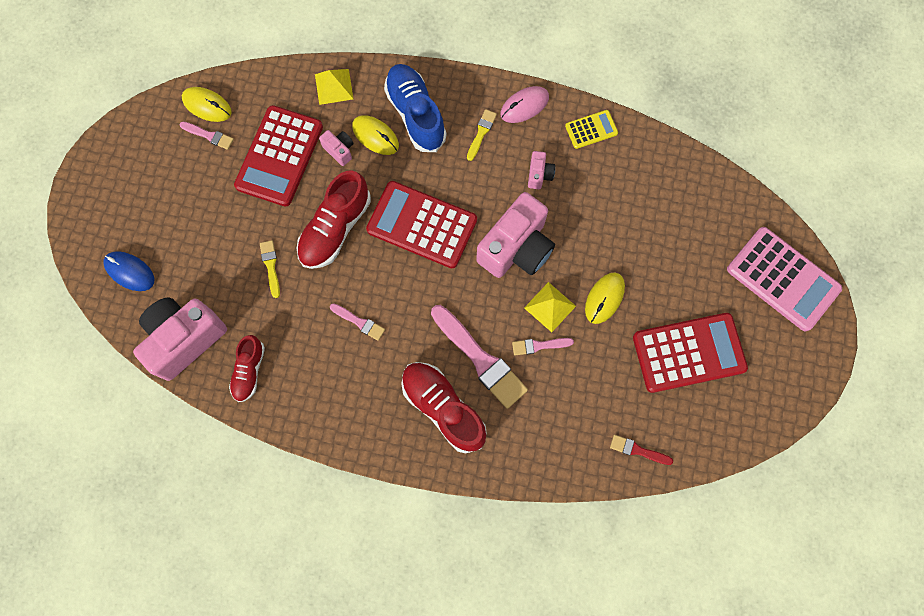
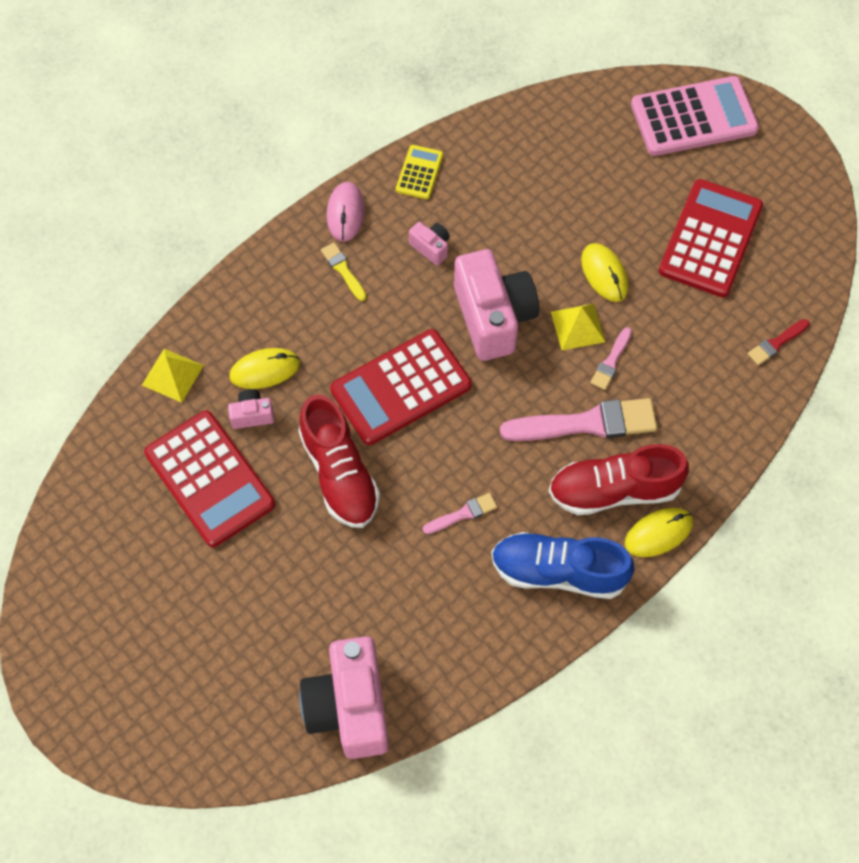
camera: 55 degrees left, 10 degrees down
(130, 272) = (222, 721): blue mouse -> none
(207, 105) = (85, 518): yellow mouse -> yellow mouse (658, 533)
(209, 136) = (124, 537): pink brush -> none
(249, 371) = (436, 659): red shoe -> none
(271, 266) = (332, 565): yellow brush -> none
(415, 114) = (271, 317): blue shoe -> blue shoe (558, 572)

